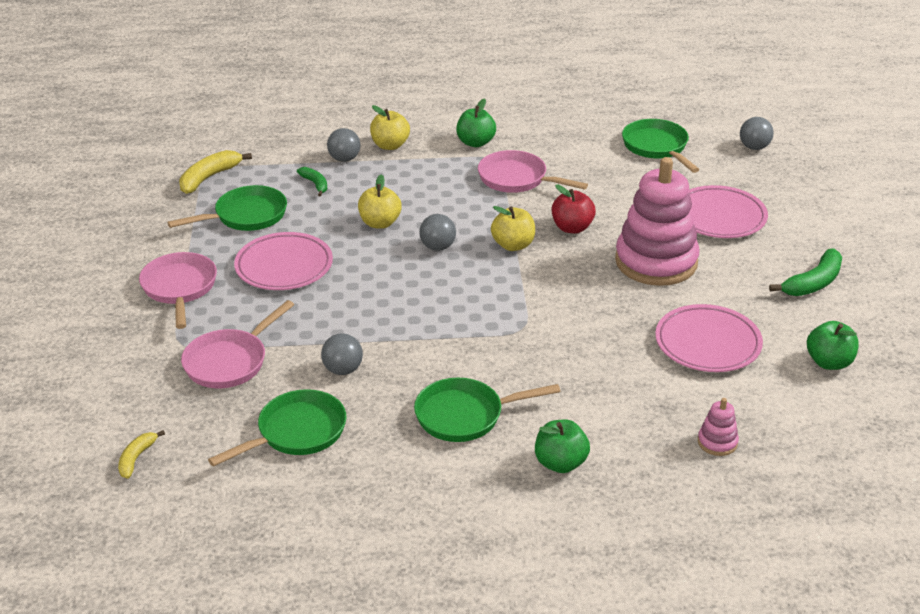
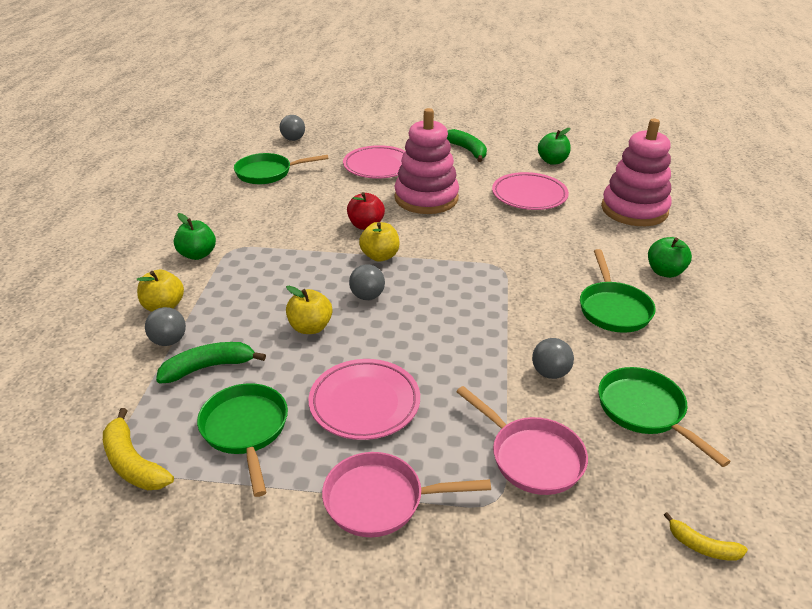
camera: 80 degrees left, 0 degrees up
(315, 184) = (208, 367): green banana -> green banana, size x1.66
(517, 179) = (276, 241): pink pan -> none
(717, 442) = (634, 210): pink stacking toy -> pink stacking toy, size x2.45

